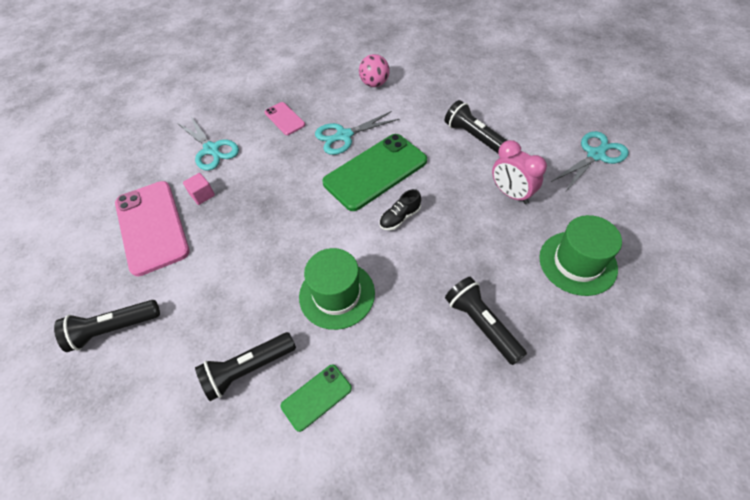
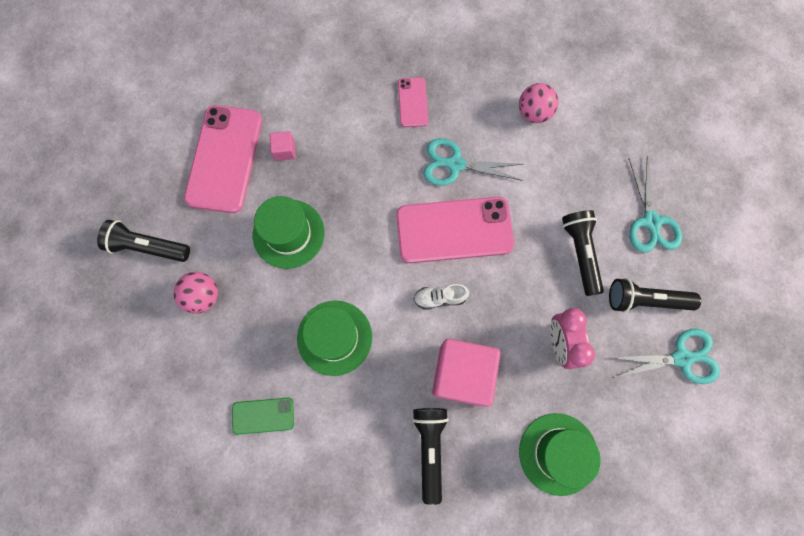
camera: 30 degrees right, 20 degrees up
(193, 336) = (203, 296): none -> pink ball
(211, 149) = (322, 98): turquoise scissors -> turquoise scissors (651, 221)
(243, 246) = (288, 233): none -> green hat
(248, 369) = (227, 356): black flashlight -> black flashlight (645, 300)
(375, 172) = (454, 230): green phone -> pink phone
(400, 218) = (440, 298): black shoe -> white shoe
(460, 256) = (462, 374): none -> pink cube

